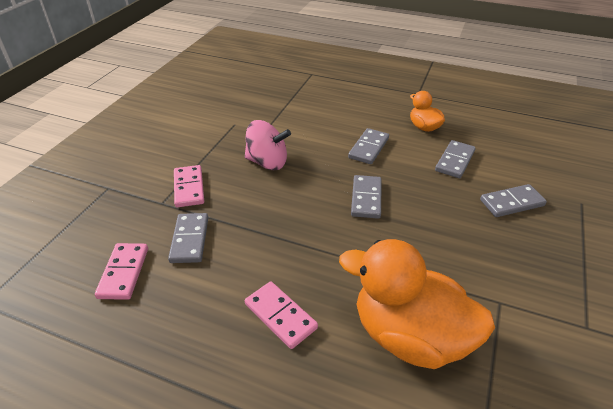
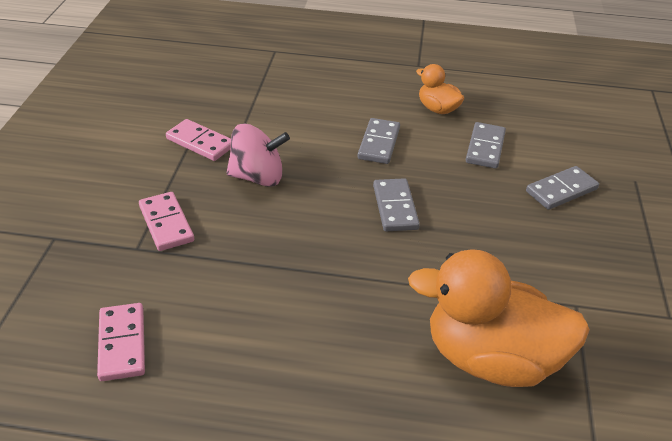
camera: 15 degrees left, 0 degrees up
(190, 239) = (193, 289): grey domino -> none
(280, 316) = (338, 362): pink domino -> pink domino (200, 143)

